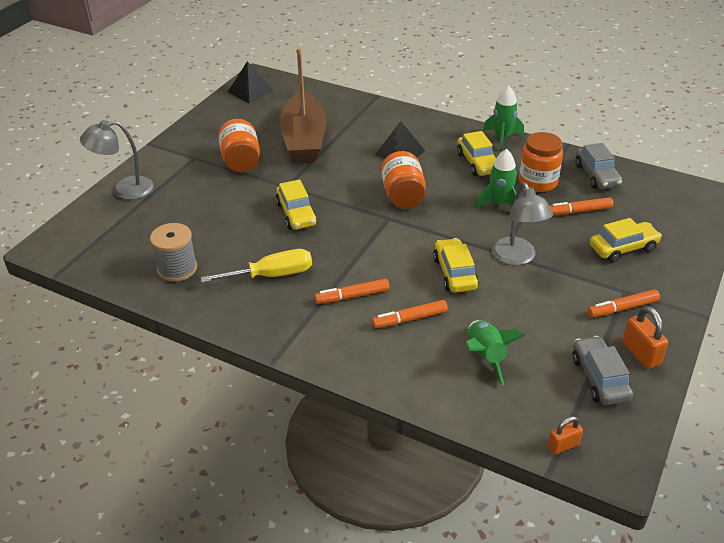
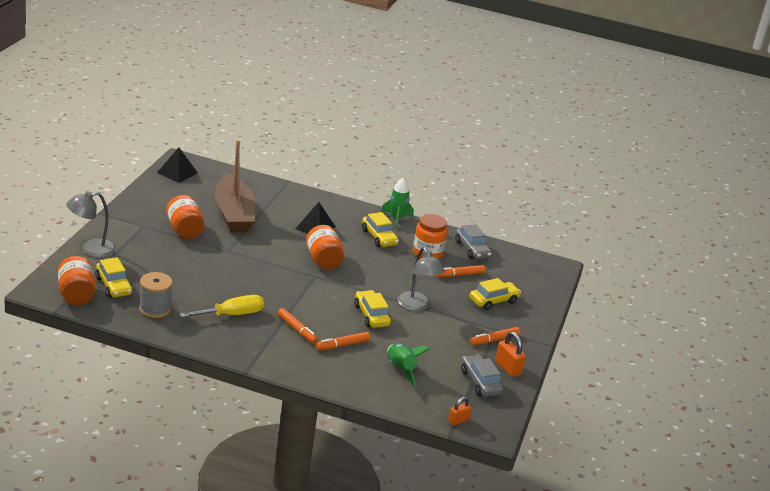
camera: 15 degrees left, 10 degrees down
(87, 251) = (76, 295): none -> orange jar
(296, 214) = (241, 271): yellow car -> yellow car (114, 286)
(352, 296) = (297, 330): orange marker -> orange marker turned 105 degrees counterclockwise
(499, 204) = (399, 268): green rocket -> none

